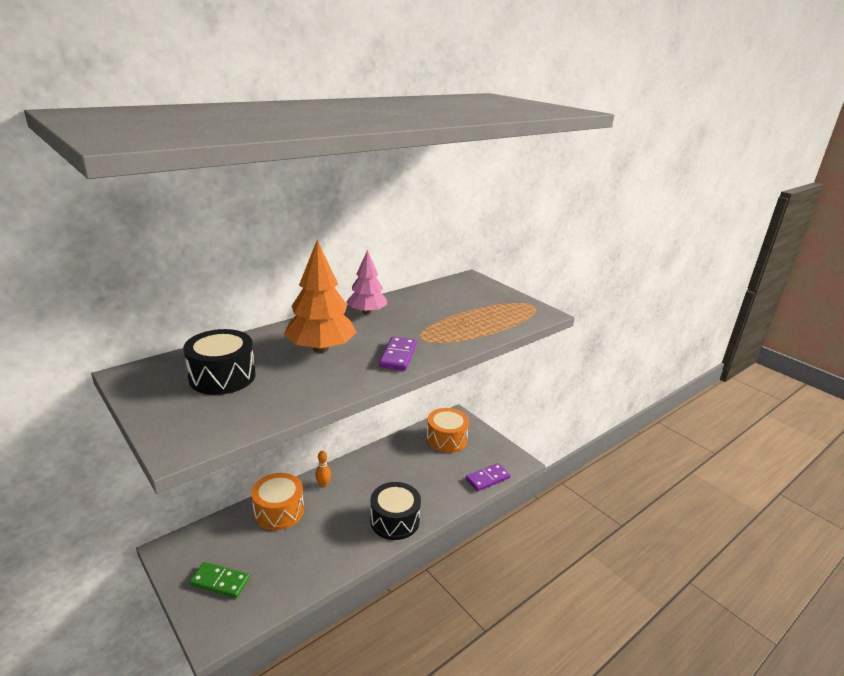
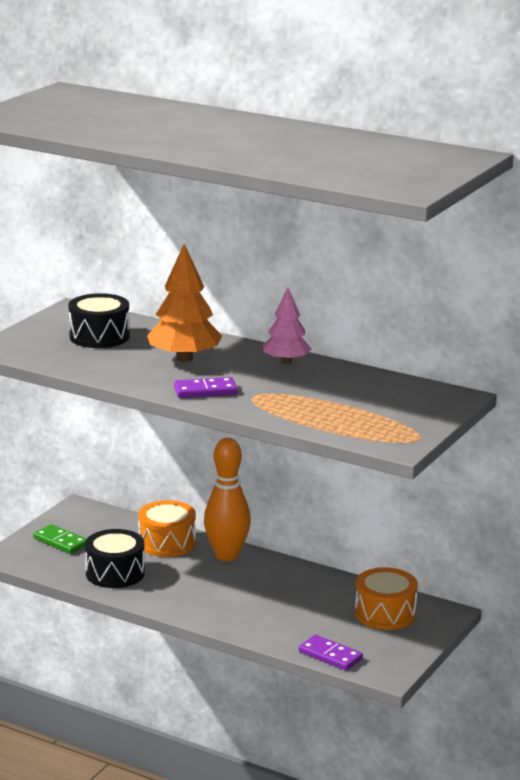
camera: 70 degrees right, 5 degrees down
(220, 582) = (60, 542): green domino -> green domino turned 45 degrees counterclockwise
(323, 484) = (227, 555): orange bowling pin -> orange bowling pin, size x2.43
(394, 520) = (205, 609): black drum -> black drum (115, 573)

